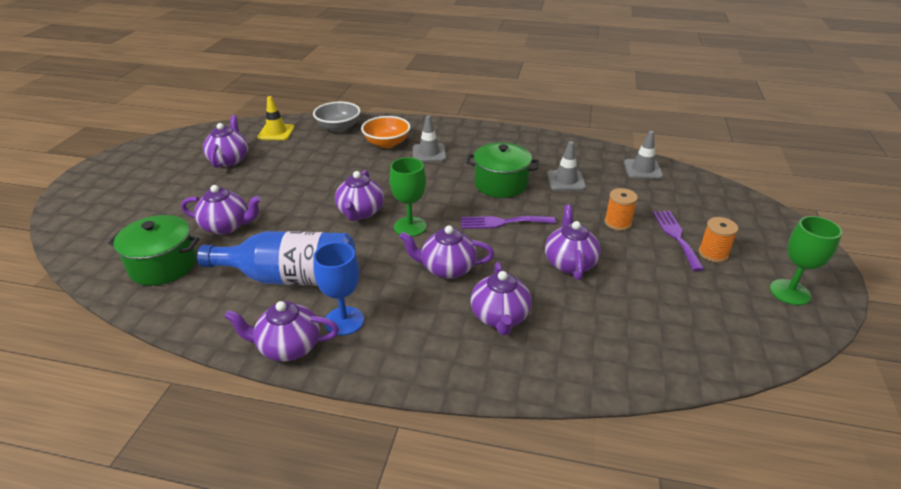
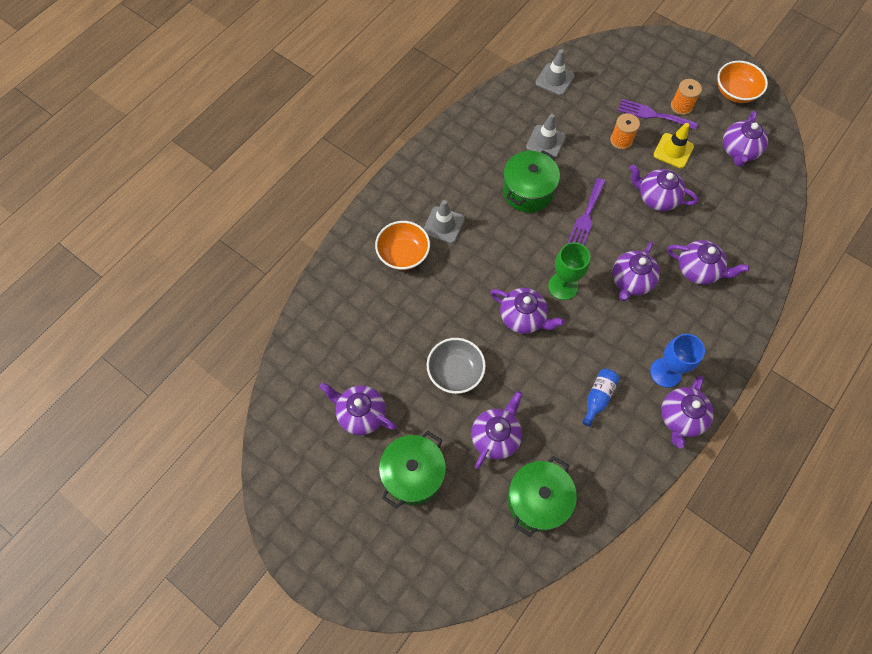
camera: 65 degrees left, 30 degrees up
(179, 194) = (413, 474): none -> green pot
(276, 132) = (318, 353): yellow traffic cone -> yellow traffic cone (673, 151)
(291, 278) = (598, 397): blue bottle -> blue bottle, size x0.45
(338, 127) = (341, 288): grey bowl -> grey bowl (455, 372)
(706, 314) = (738, 151): none -> purple teapot
(789, 292) = (735, 92): green goblet -> orange bowl

